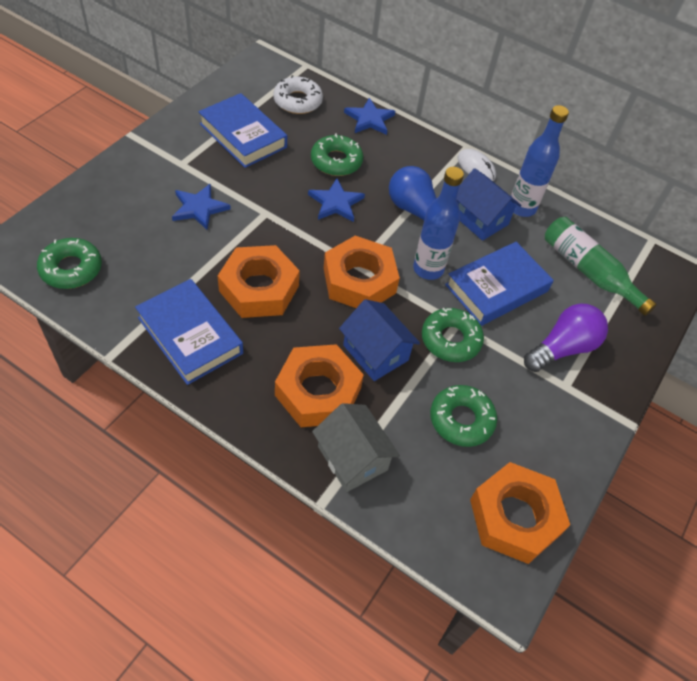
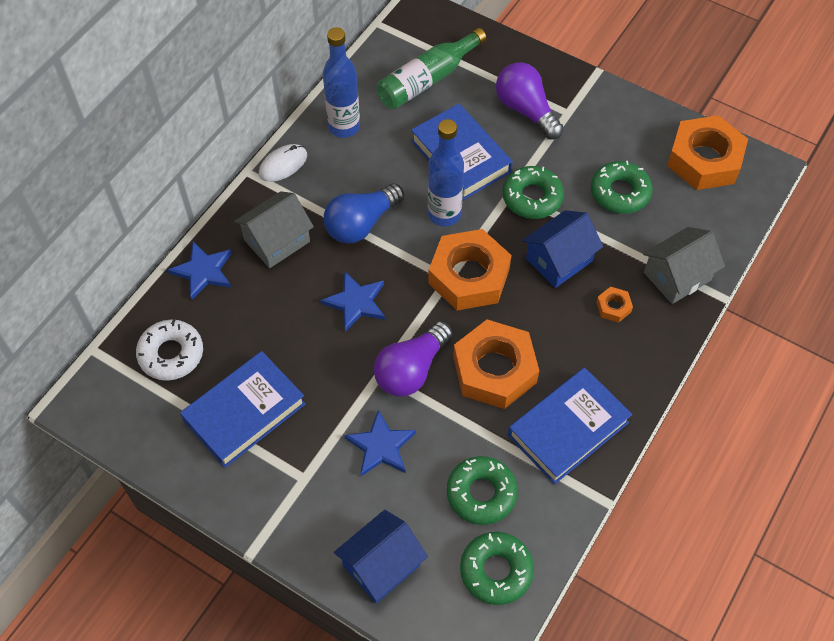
camera: 85 degrees left, 5 degrees up
(266, 232) = (411, 370): none -> purple light bulb
(318, 392) = (613, 307): orange nut -> orange nut, size x0.42
(336, 161) = (285, 305): green donut -> green donut (481, 493)
(398, 160) = (277, 241): none -> grey house
(480, 219) = (365, 165): blue house -> blue house (381, 565)

